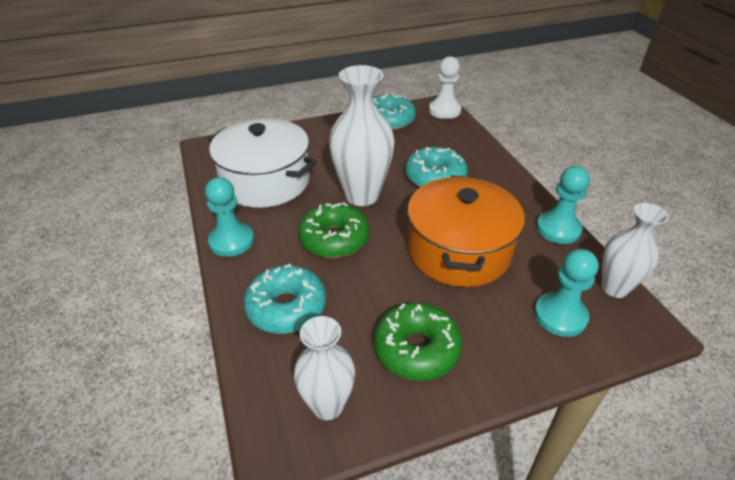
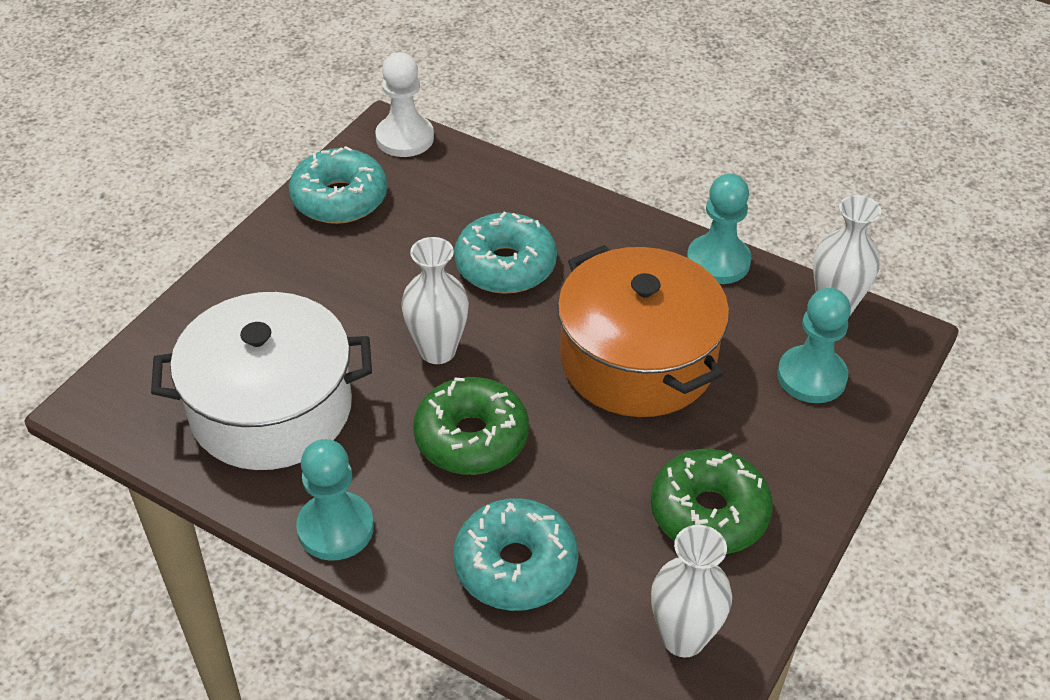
camera: 40 degrees left, 5 degrees up
(362, 195) = (437, 350): white vase -> white vase, size x0.63

